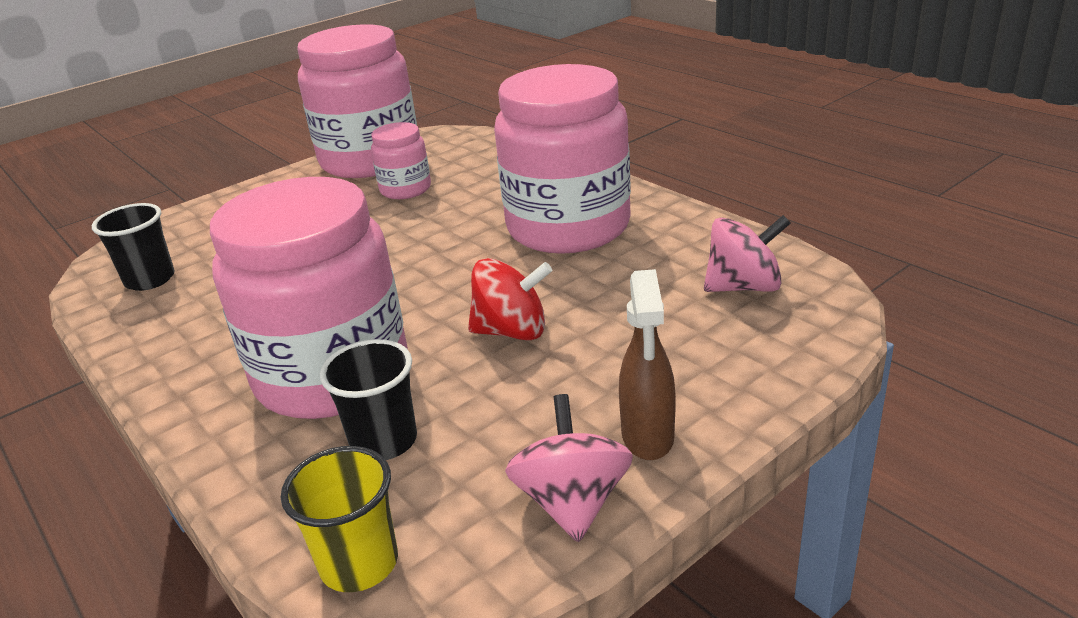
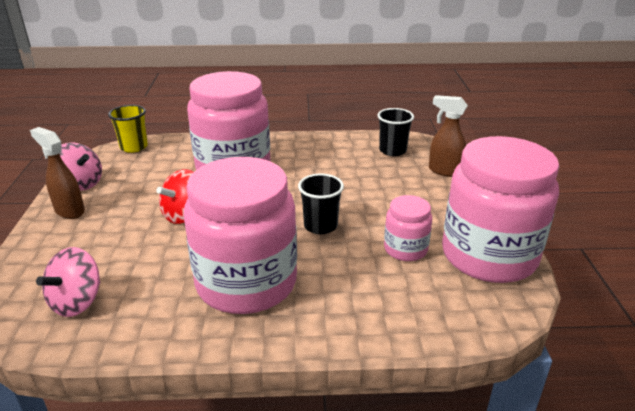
camera: 125 degrees right, 0 degrees up
(195, 228) = (444, 171): none -> brown spray bottle
(384, 441) = (175, 165): black cup -> black cup (320, 226)

